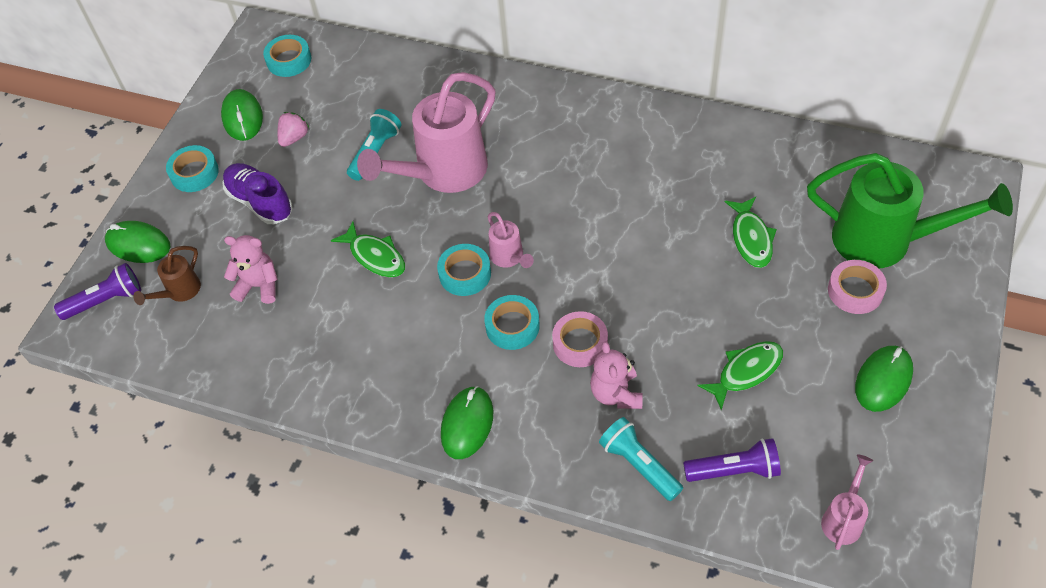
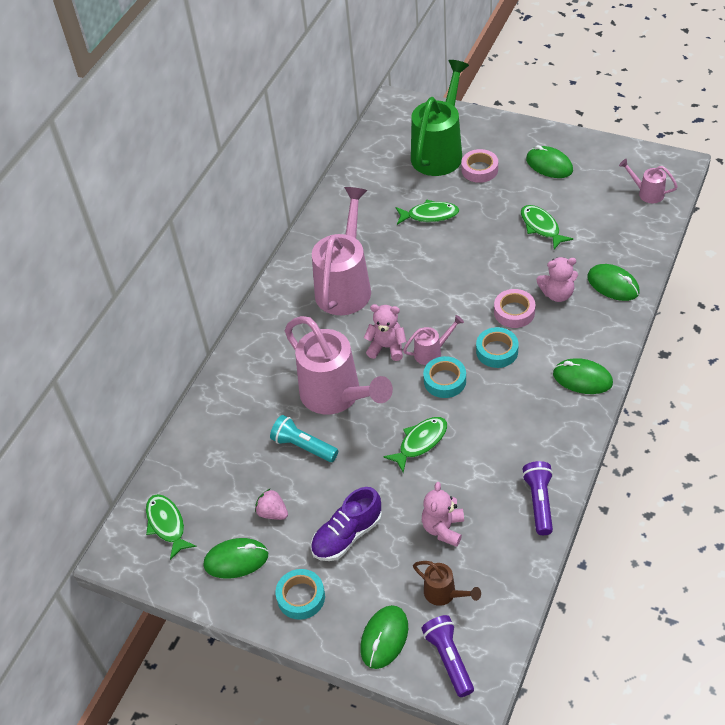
camera: 85 degrees left, 5 degrees down
(289, 60) = (167, 524): turquoise tape -> green fish
(516, 212) = (387, 347): none -> pink teddy bear
(613, 162) = (345, 286): none -> pink watering can
(639, 464) = (613, 285): turquoise flashlight -> green mouse
(734, 470) = (615, 238): purple flashlight -> purple flashlight (539, 502)

